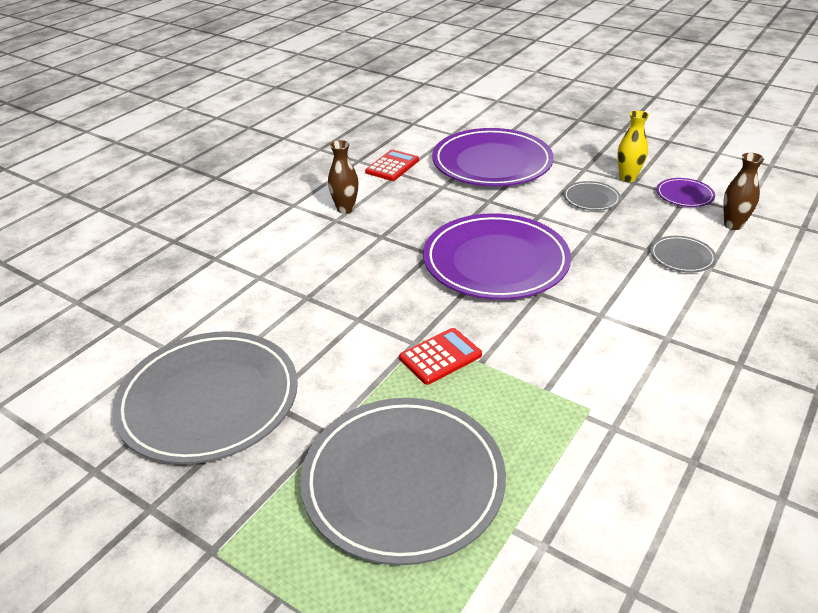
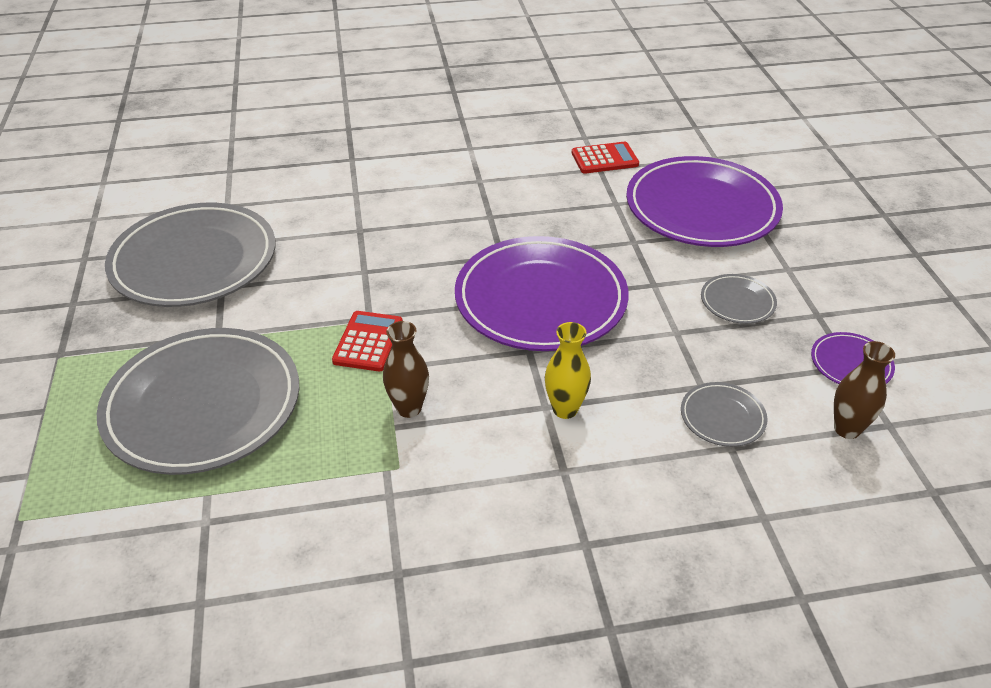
camera: 45 degrees right, 5 degrees up
(345, 209) = (502, 175): brown vase -> brown vase (409, 408)
(440, 357) = (368, 342): red calculator -> red calculator turned 90 degrees counterclockwise
(627, 178) = (819, 306): yellow vase -> yellow vase (565, 409)

